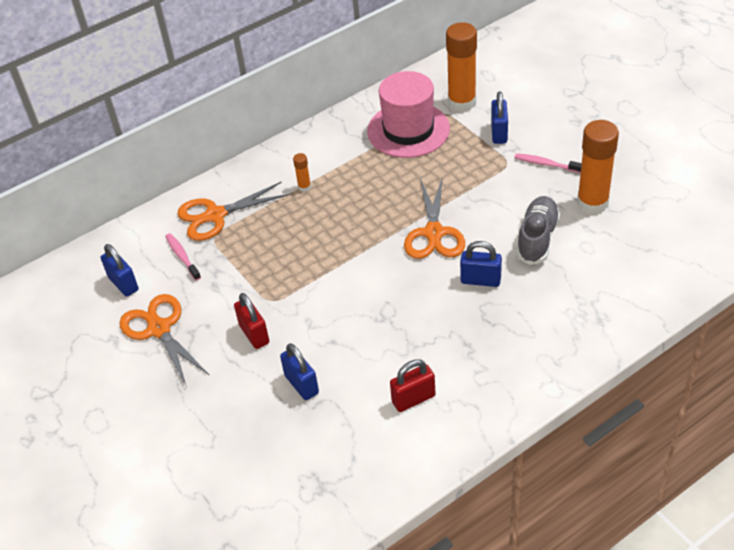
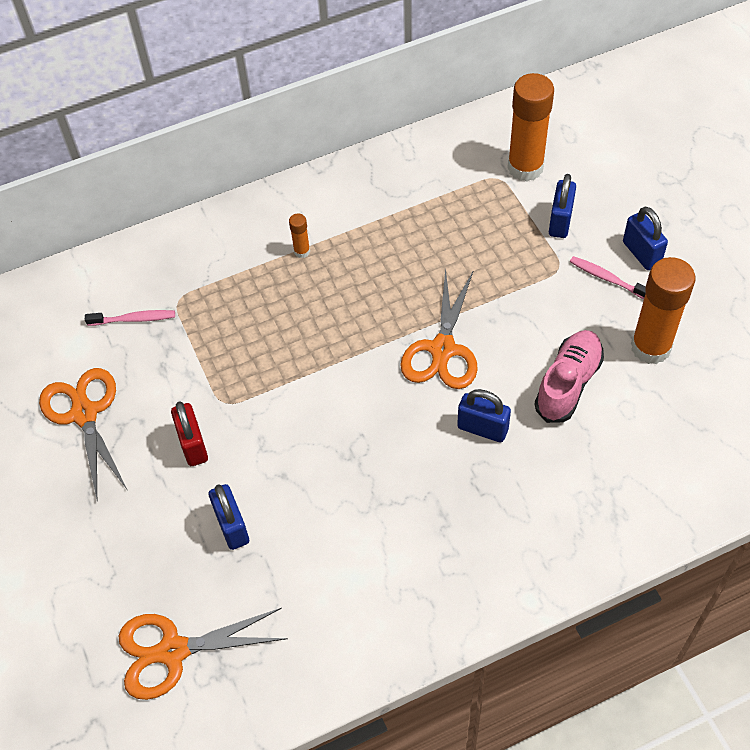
camera: 10 degrees right, 10 degrees up
(123, 284) = (57, 343): blue padlock -> blue padlock (641, 253)
(182, 256) = (134, 319): pink toothbrush -> pink toothbrush turned 105 degrees clockwise
(215, 215) = (186, 270): orange scissors -> orange scissors (173, 651)
(408, 130) = (448, 195): pink hat -> none
(413, 399) = (359, 576): red padlock -> none
(537, 238) = (568, 383): grey shoe -> pink shoe

